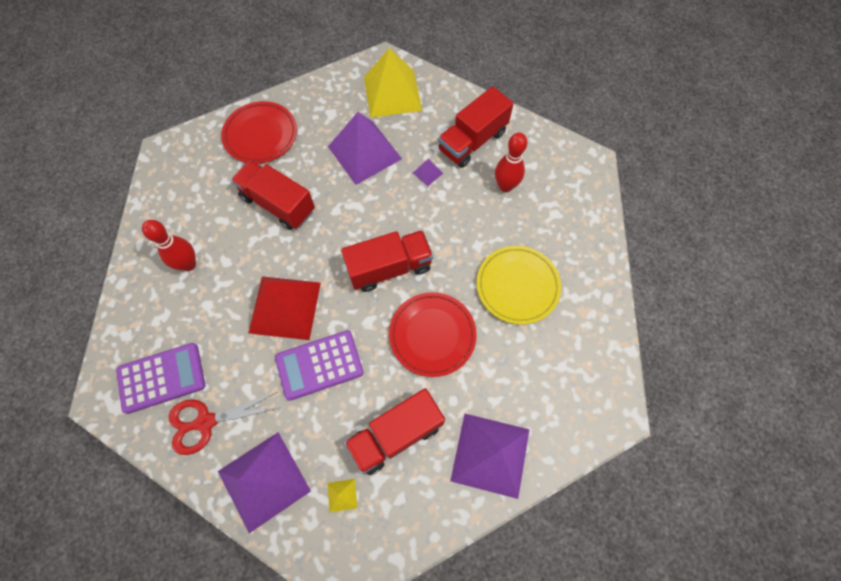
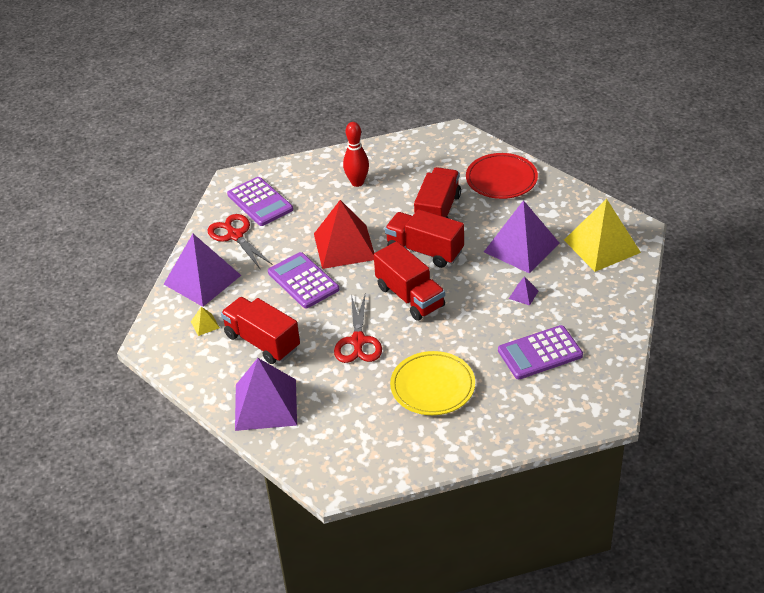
camera: 75 degrees right, 25 degrees down
(432, 335) = (358, 341): red plate -> red scissors
(472, 141) = (580, 316): red truck -> red truck (425, 251)
(505, 186) = (540, 353): red bowling pin -> purple calculator

